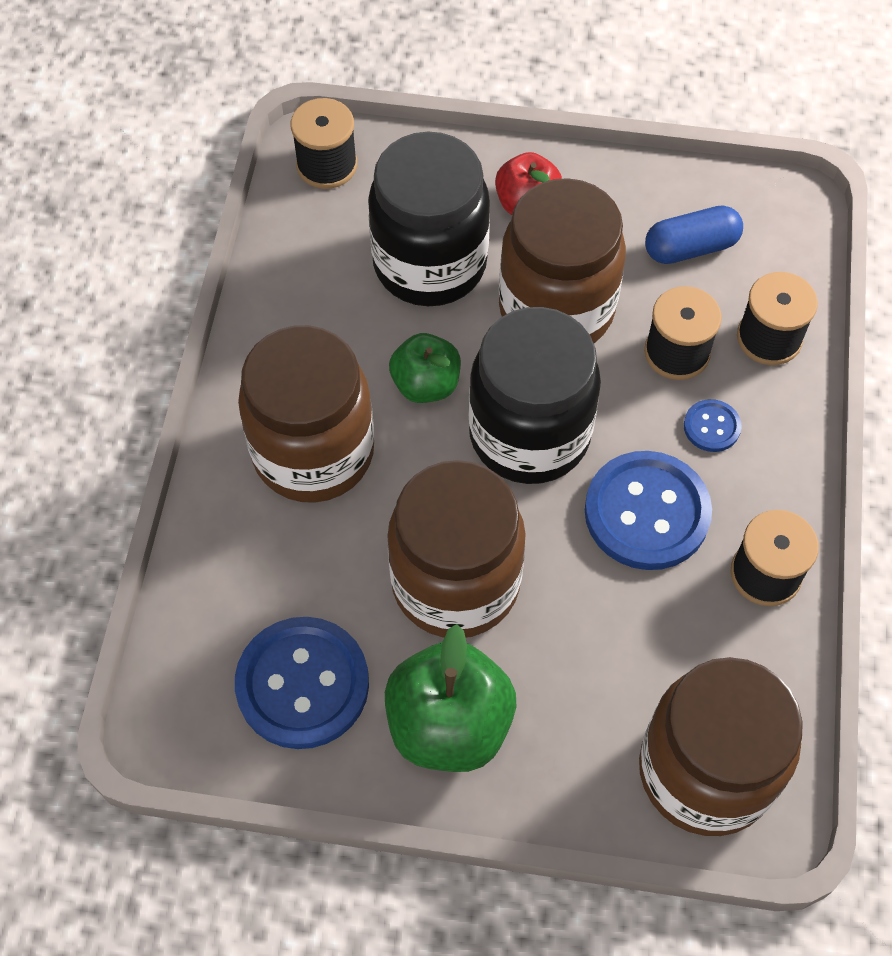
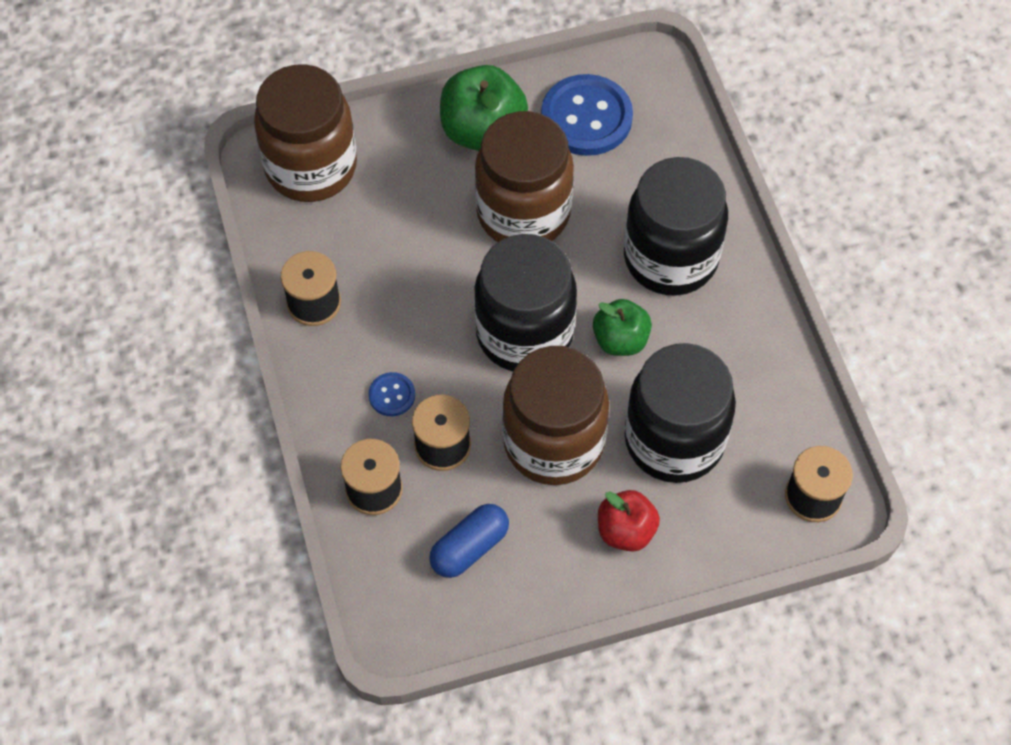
camera: 155 degrees right, 0 degrees up
(313, 453) = (670, 258): brown jar -> black jar
(647, 512) = (414, 312): blue button -> none

